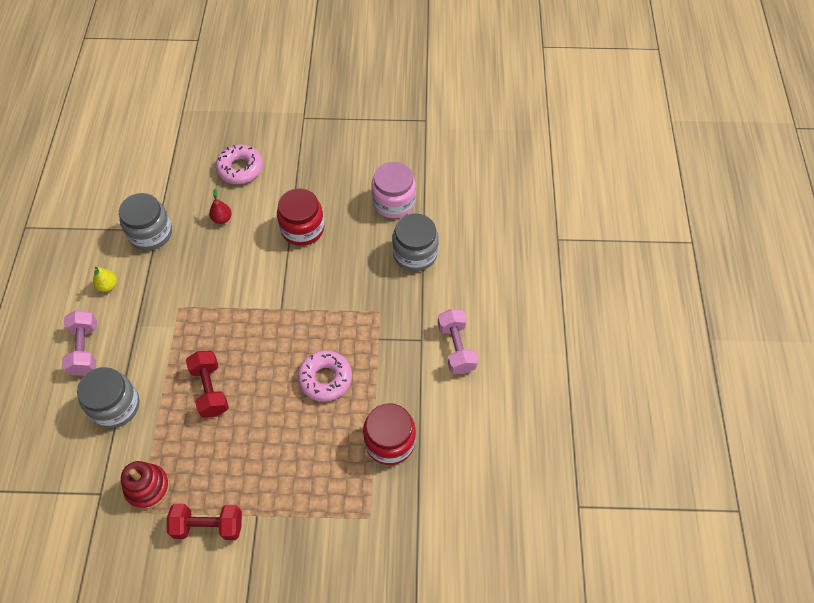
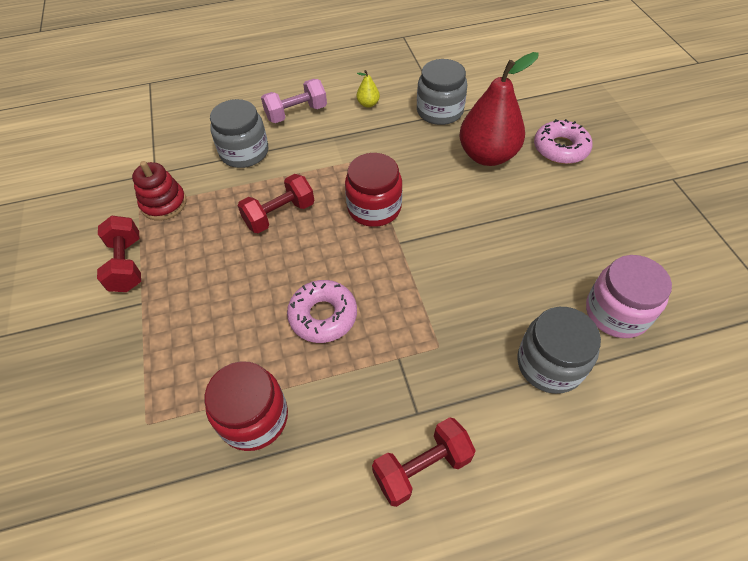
camera: 75 degrees right, 5 degrees down
(222, 219) = (487, 155): red pear -> red pear, size x2.46
(302, 229) = (516, 228): red jar -> red jar (374, 208)
(456, 348) = (422, 467): pink dumbbell -> red dumbbell

